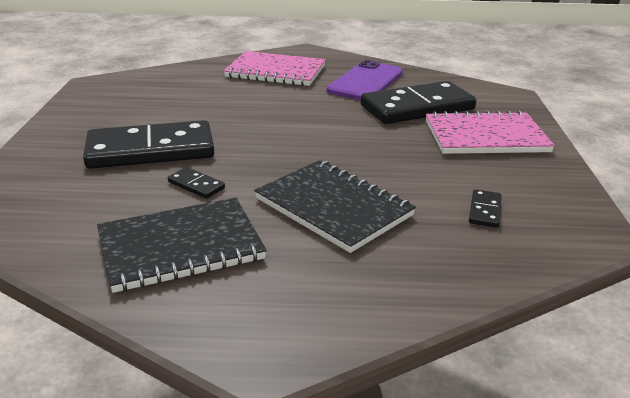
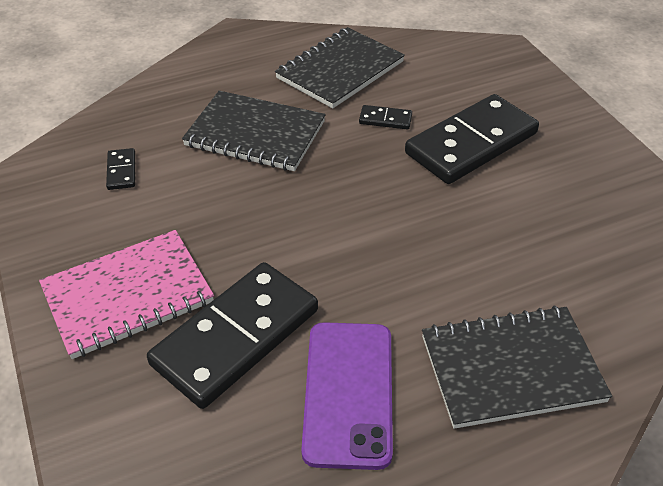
camera: 155 degrees right, 15 degrees up
(276, 71) = (511, 368): pink notebook -> black notebook

